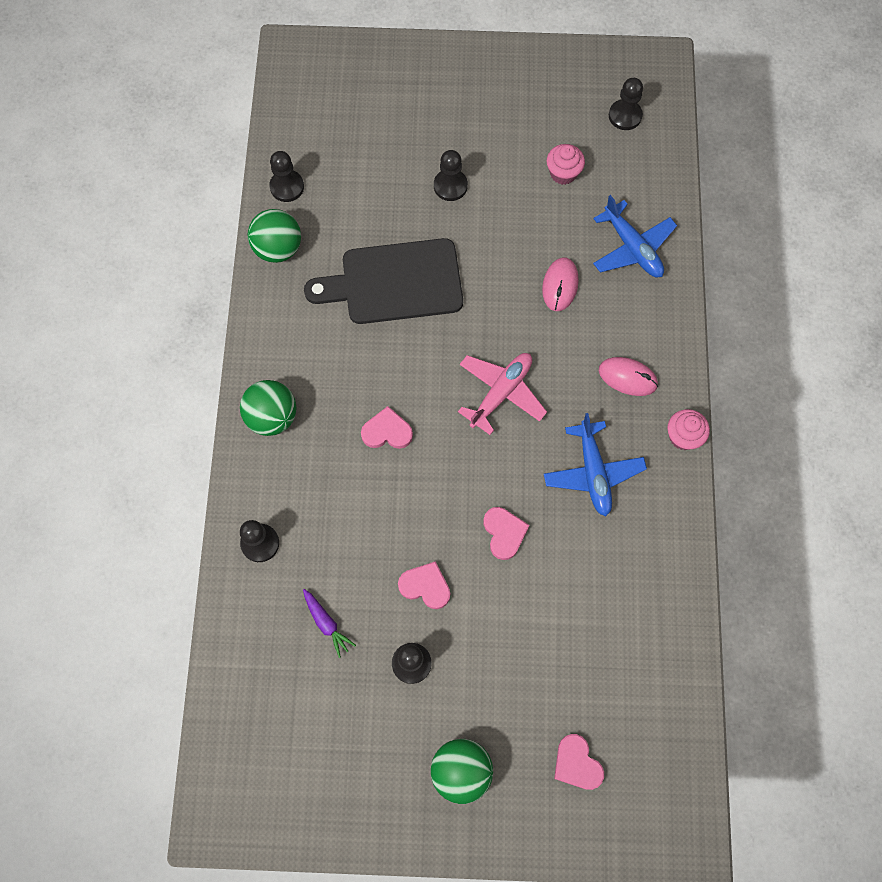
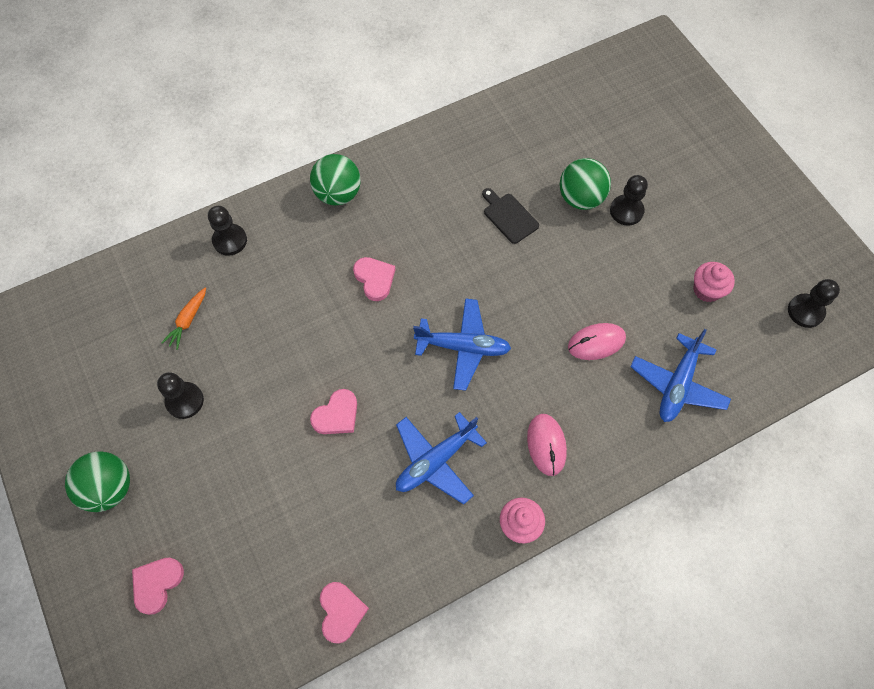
camera: 60 degrees right, 5 degrees down
(278, 248) = (481, 124): green ball -> green ball (580, 198)
(287, 187) = (538, 102): black pawn -> none
(327, 624) = (187, 321): purple carrot -> orange carrot
(394, 282) = (509, 216): black cutting board -> black cutting board, size x0.46
(425, 586) = (256, 377): pink heart -> pink heart (341, 612)
(501, 393) = (463, 347): pink plane -> blue plane

